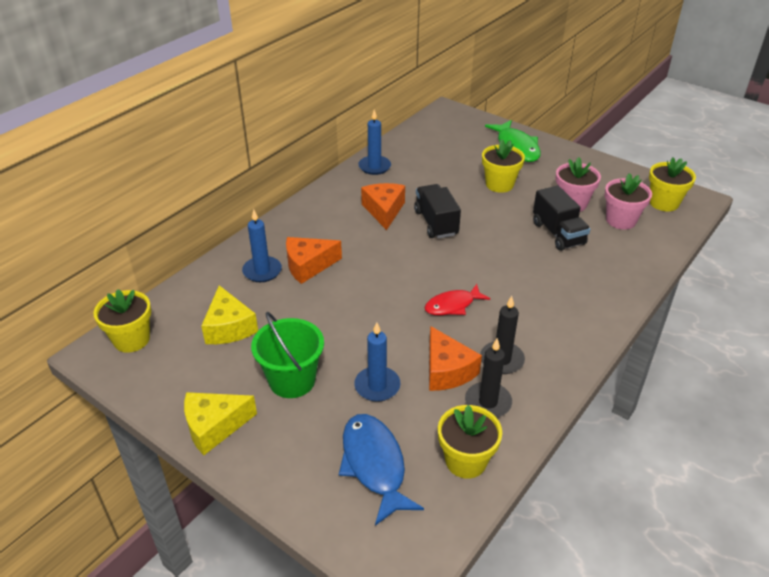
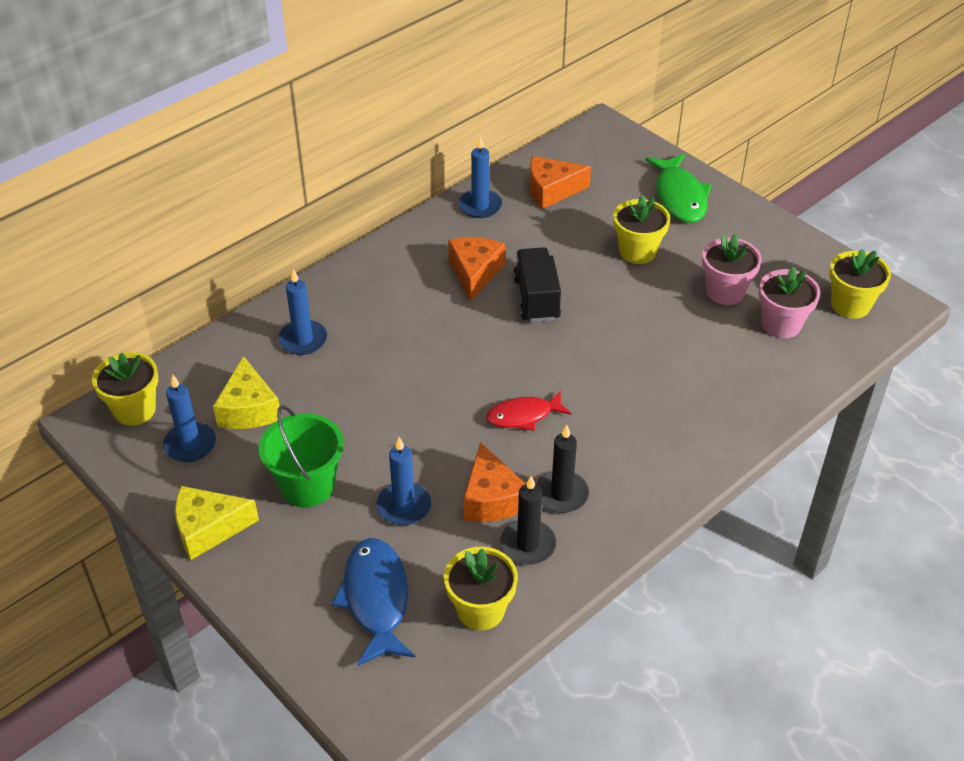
camera: 10 degrees right, 5 degrees up
(185, 361) = (190, 445): none -> blue candle
(308, 266) = (360, 339): orange cheese -> orange cheese (551, 191)
(558, 233) = (691, 333): black truck -> none

